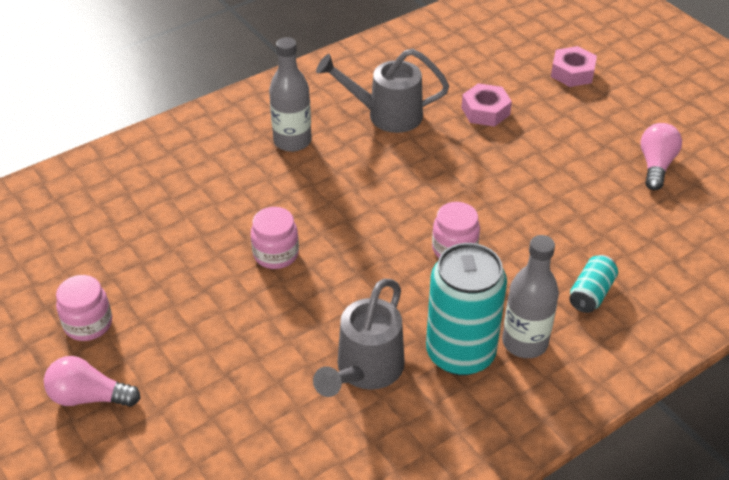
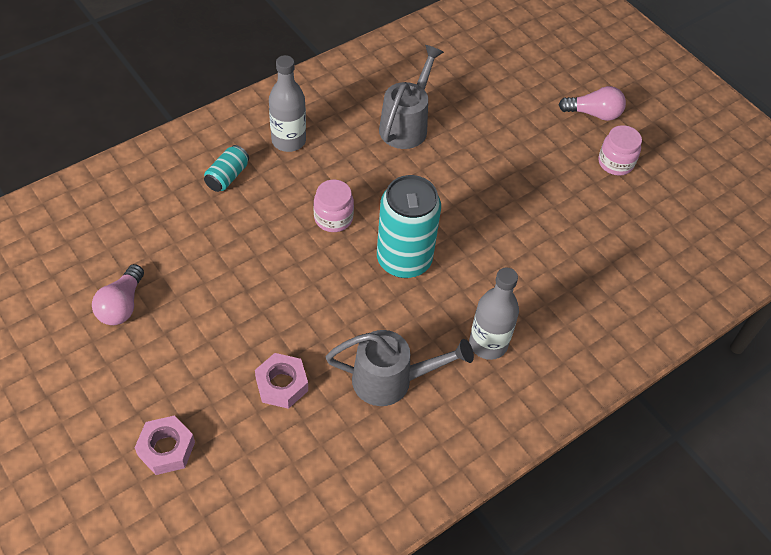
camera: 175 degrees right, 10 degrees up
(276, 254) = (484, 217): pink jar -> none
(460, 353) = (337, 134): turquoise can -> turquoise can (404, 260)

